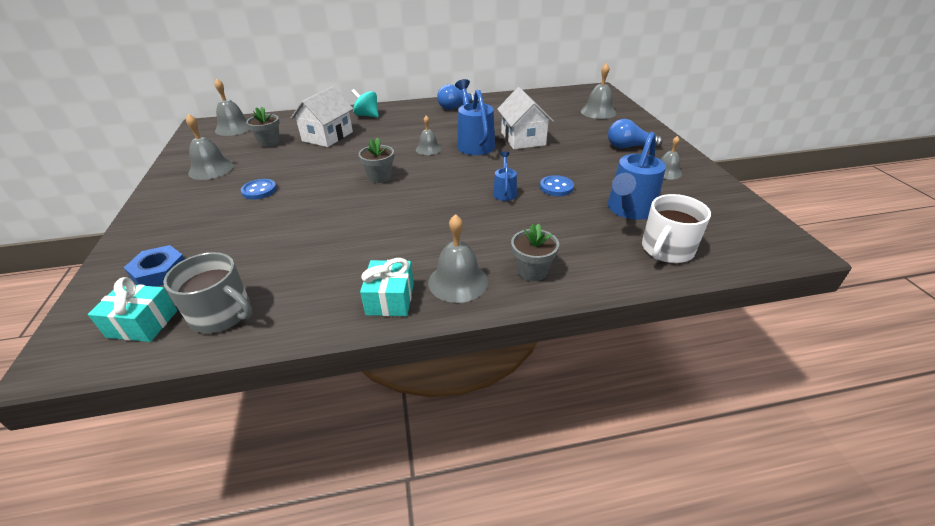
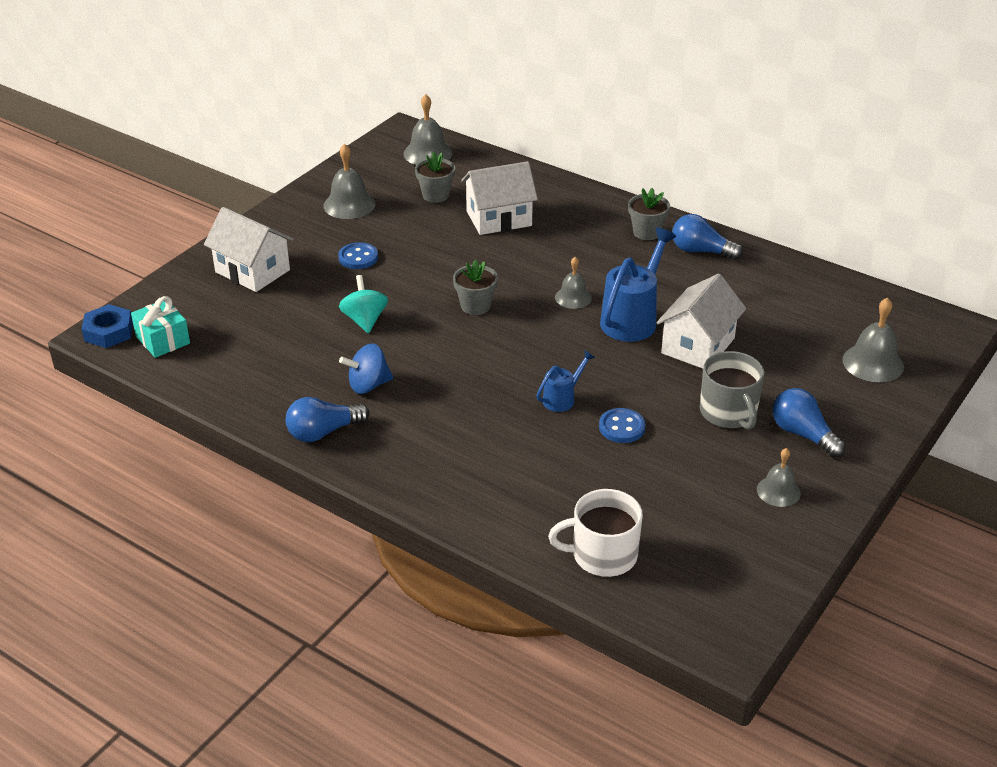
camera: 45 degrees right, 0 degrees up
(160, 272) = (210, 301): blue nut -> blue nut (109, 332)
(177, 235) = (252, 271): none -> white house
(222, 314) = (211, 365): grey mug -> grey mug (729, 413)
(367, 115) = (580, 207): turquoise spinning top -> turquoise spinning top (364, 320)
(377, 251) = (368, 385): none -> blue spinning top
(390, 299) = (323, 432): turquoise gift -> blue light bulb
(458, 281) = (388, 453): grey bell -> none
(532, 271) = (456, 487): grey flower pot -> grey flower pot (646, 232)
(629, 210) = (646, 499): blue watering can -> none

